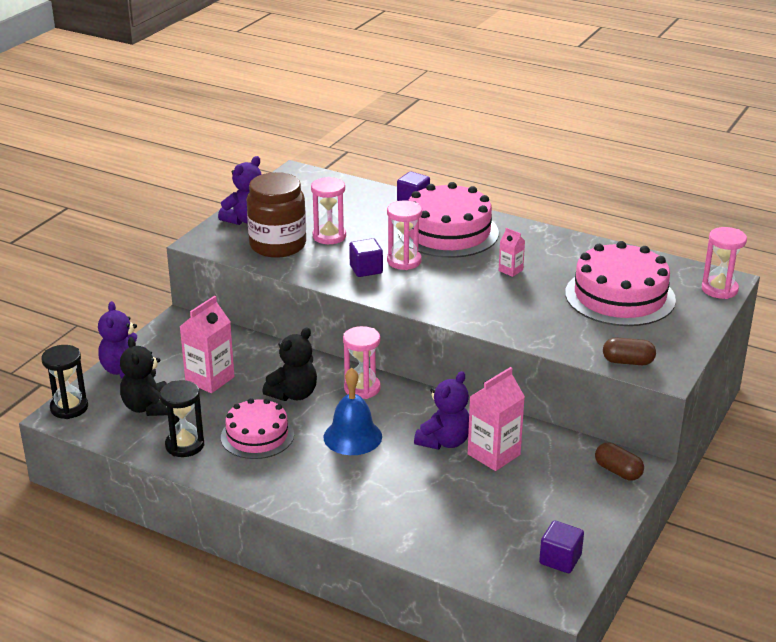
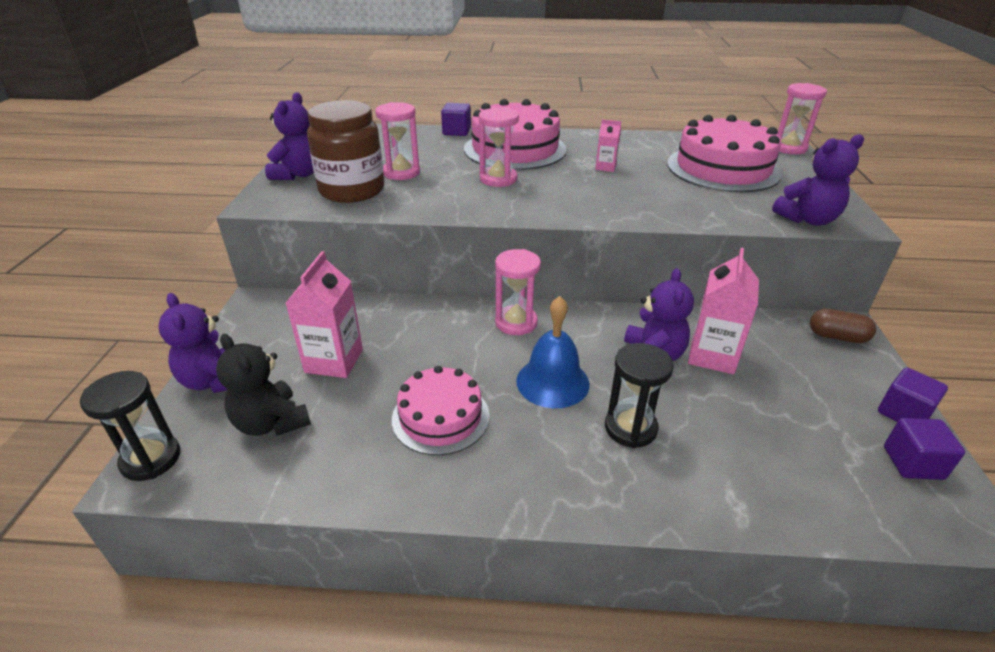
camera: 25 degrees left, 5 degrees up
(185, 445) = (353, 463): black hourglass -> black hourglass (630, 428)
(293, 394) = (446, 350): black teddy bear -> none
(366, 269) = (467, 193): purple cube -> purple cube (903, 413)
(628, 362) = (807, 219): brown capsule -> purple teddy bear

